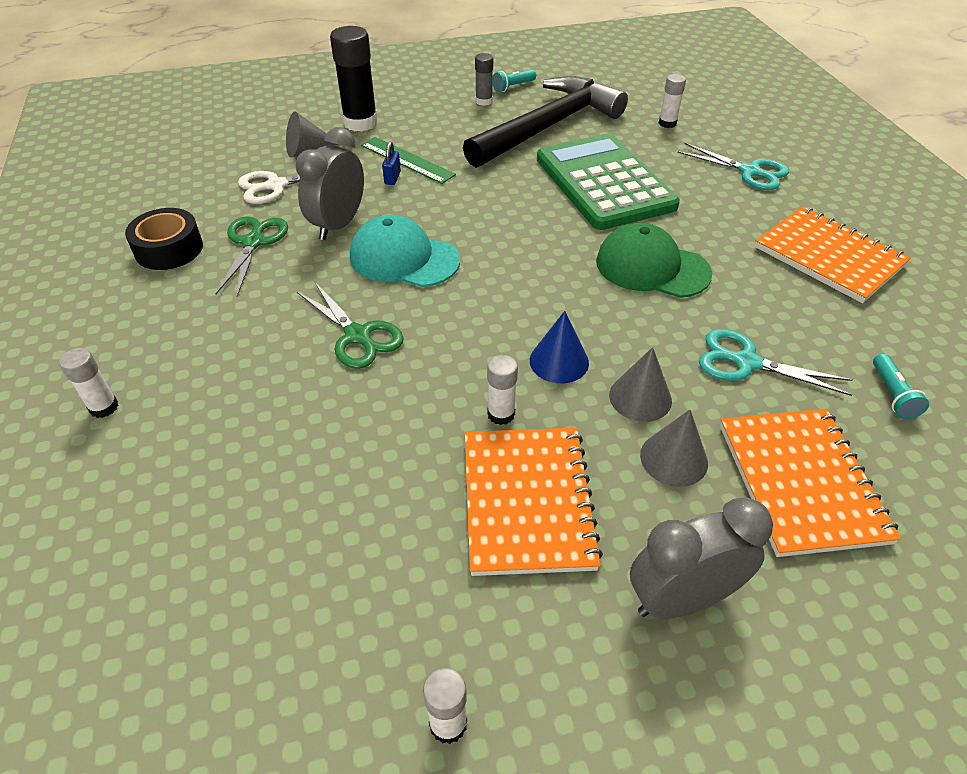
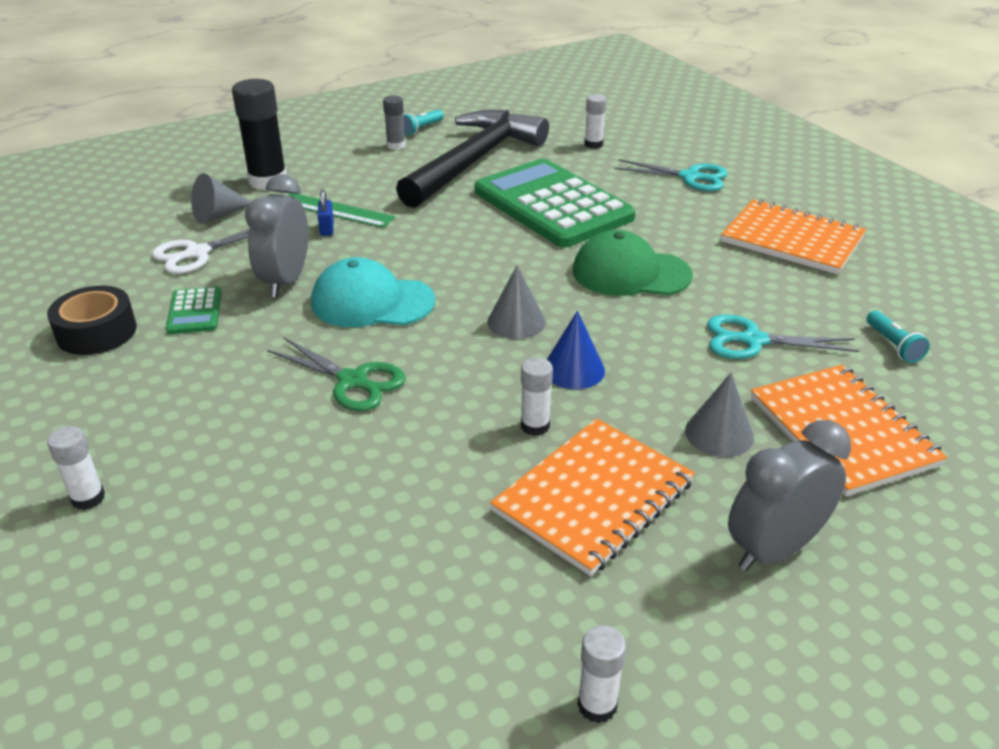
camera: 15 degrees left, 10 degrees down
(253, 242) = (195, 311): green scissors -> green calculator
(527, 501) = (593, 497): orange notebook -> orange notebook turned 60 degrees clockwise
(640, 397) = (666, 387): grey cone -> grey cone (516, 322)

